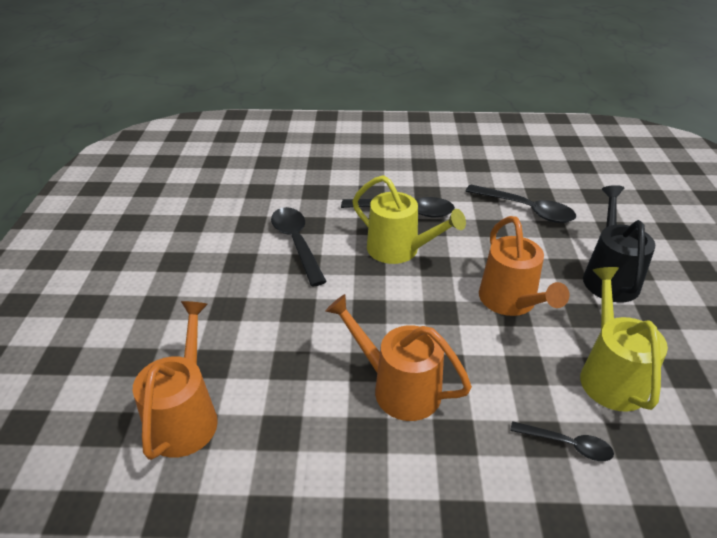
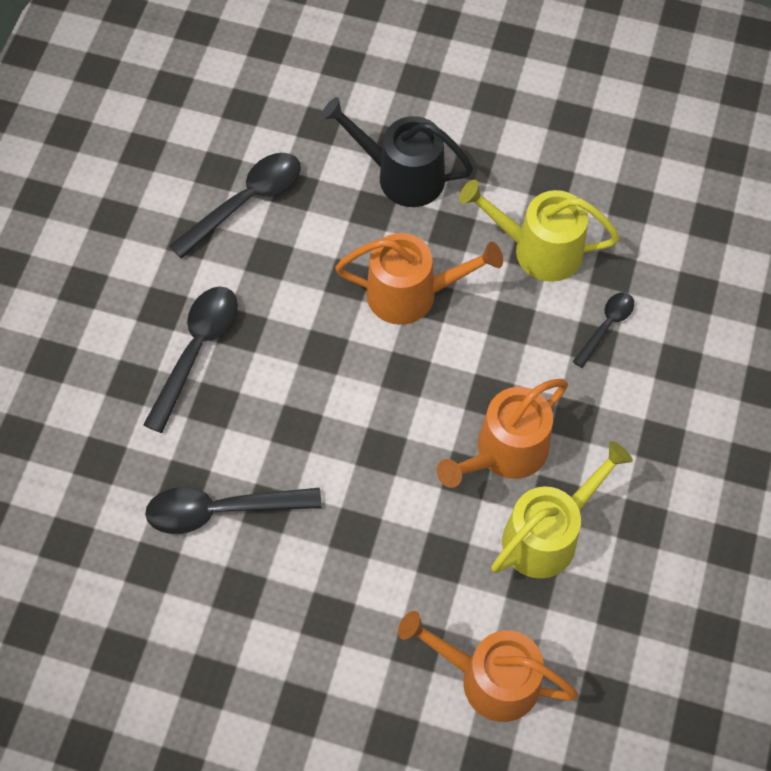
camera: 75 degrees left, 25 degrees up
(399, 250) = (280, 384): yellow watering can -> yellow watering can (548, 534)

